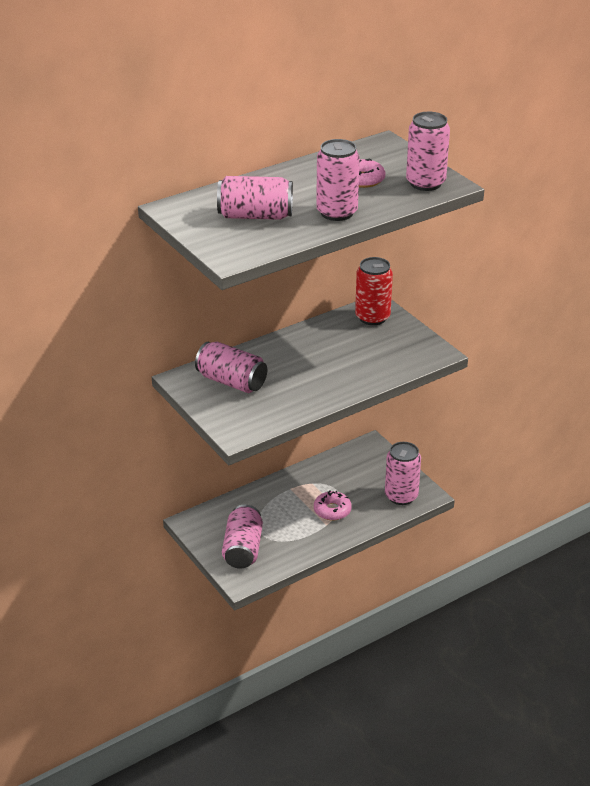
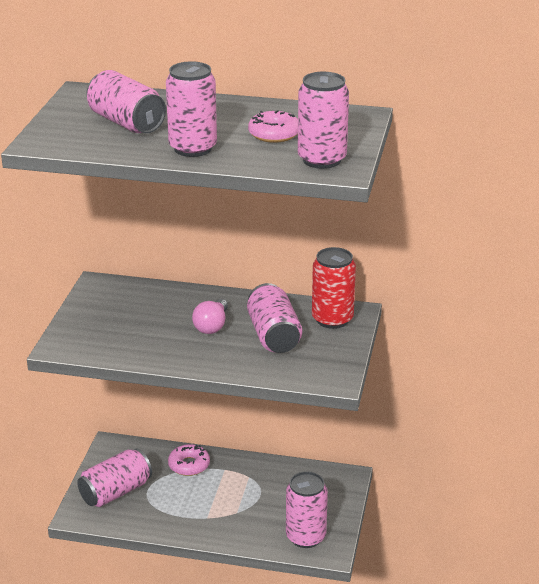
camera: 45 degrees right, 5 degrees down
(231, 381) = (128, 306): pink can -> pink can (273, 335)
(309, 363) = (212, 326): none -> pink light bulb
(332, 510) = (230, 509): pink donut -> pink donut (189, 465)

